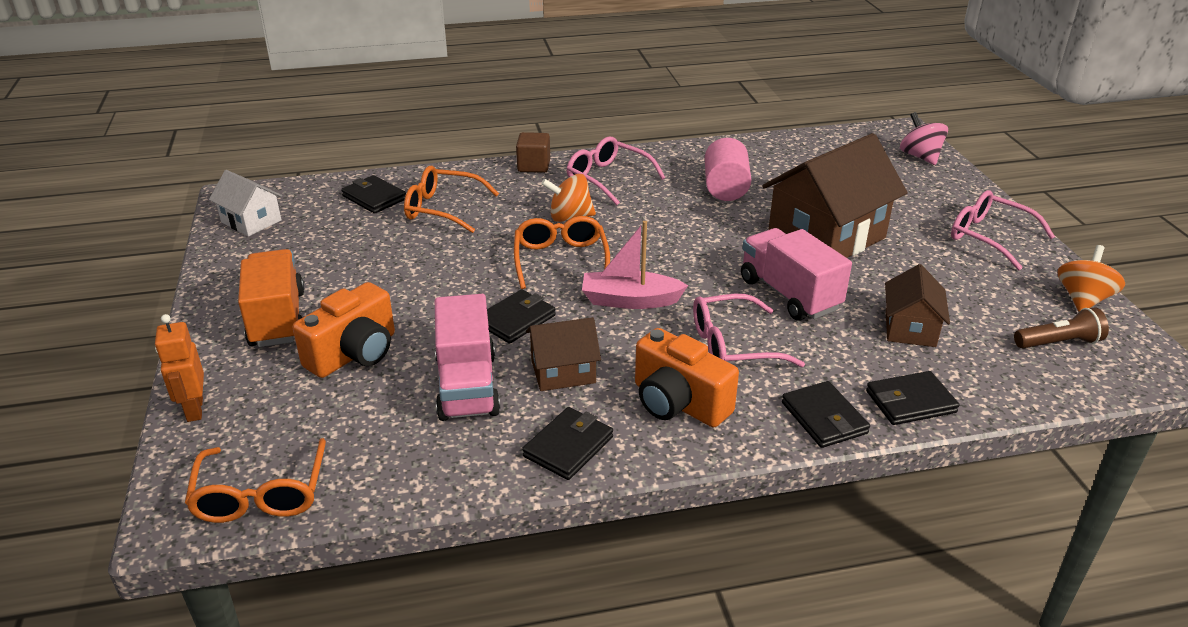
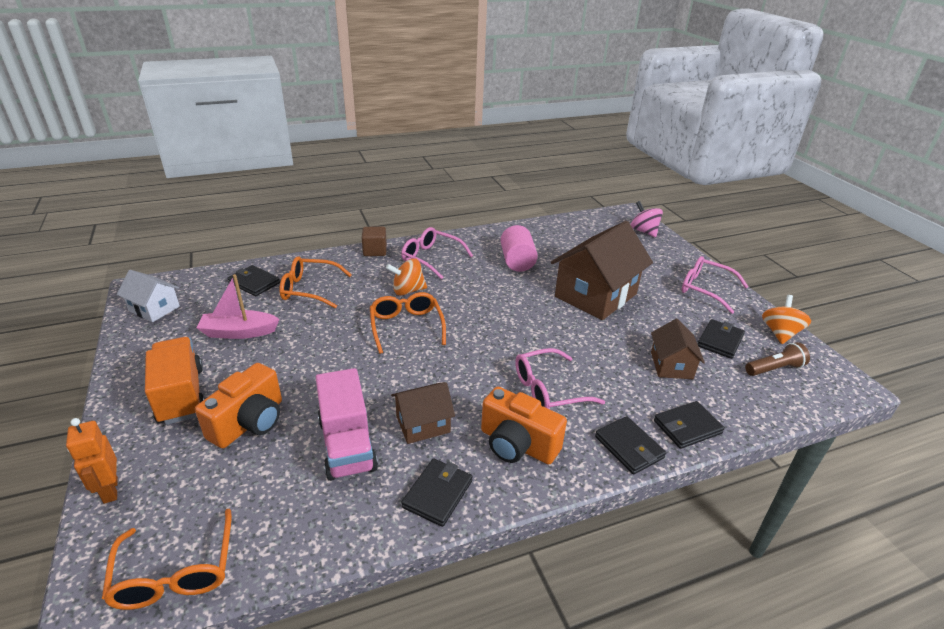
camera: 10 degrees left, 0 degrees up
(516, 320) = (379, 381): black wallet -> black wallet (720, 341)
(630, 300) = (464, 357): pink boat -> pink boat (239, 332)
(789, 294) = (580, 343): pink truck -> none

